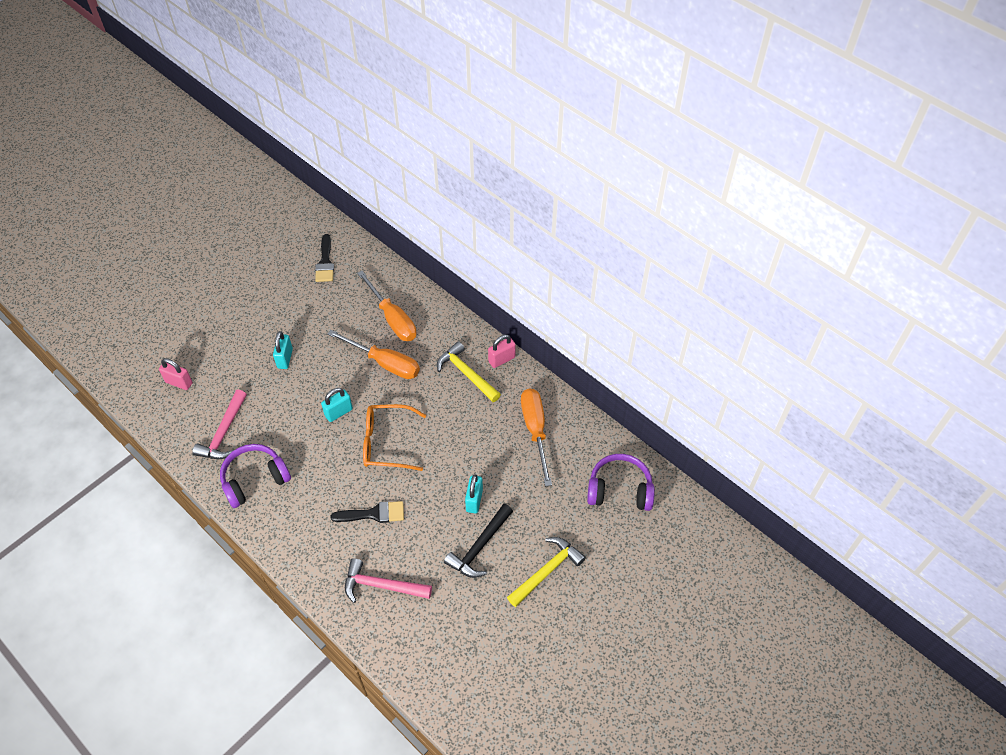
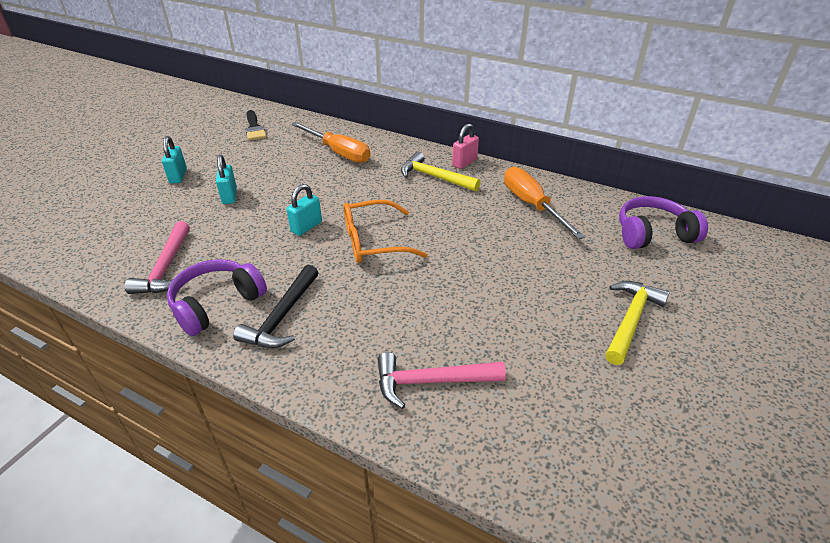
camera: 15 degrees left, 15 degrees down
(179, 382) = (101, 234): pink padlock -> none
(373, 514) = (386, 308): black brush -> none
(385, 363) = (344, 183): orange screwdriver -> none
(474, 500) = (502, 272): turquoise padlock -> turquoise padlock (178, 176)
(480, 547) = (535, 313): black hammer -> black hammer (282, 316)

